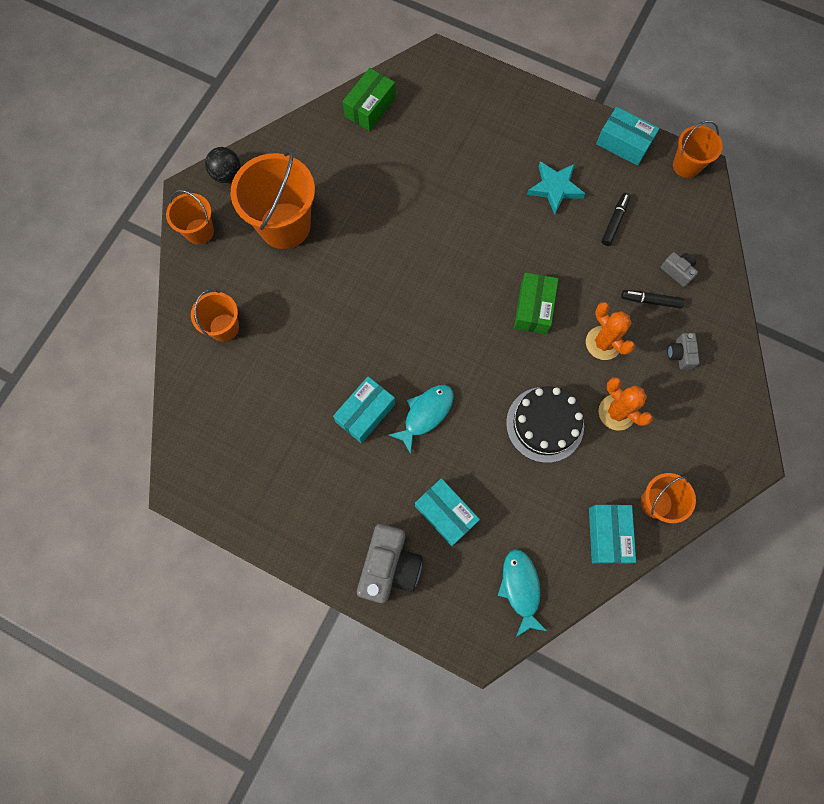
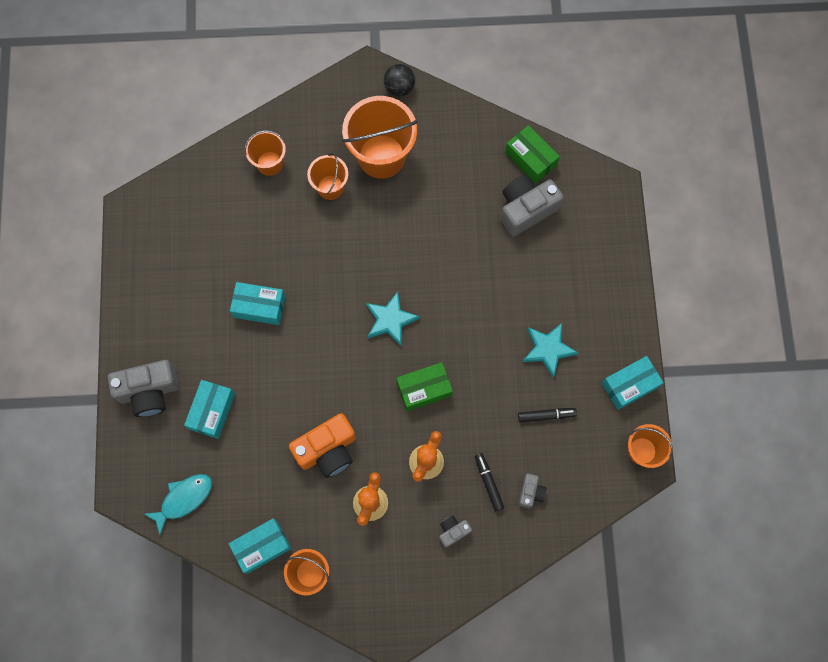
camera: 60 degrees right, 0 degrees up
(199, 231) = (338, 97): orange bucket -> orange bucket (330, 187)
(370, 107) = (530, 159): green box -> green box turned 45 degrees clockwise
(415, 136) = (526, 209): none -> grey camera
(426, 414) = (284, 352): turquoise fish -> none
(450, 302) = (390, 320): none -> turquoise star
(545, 424) = (327, 450): black cake -> orange camera
(623, 143) = (629, 385): turquoise box -> turquoise box turned 60 degrees clockwise

